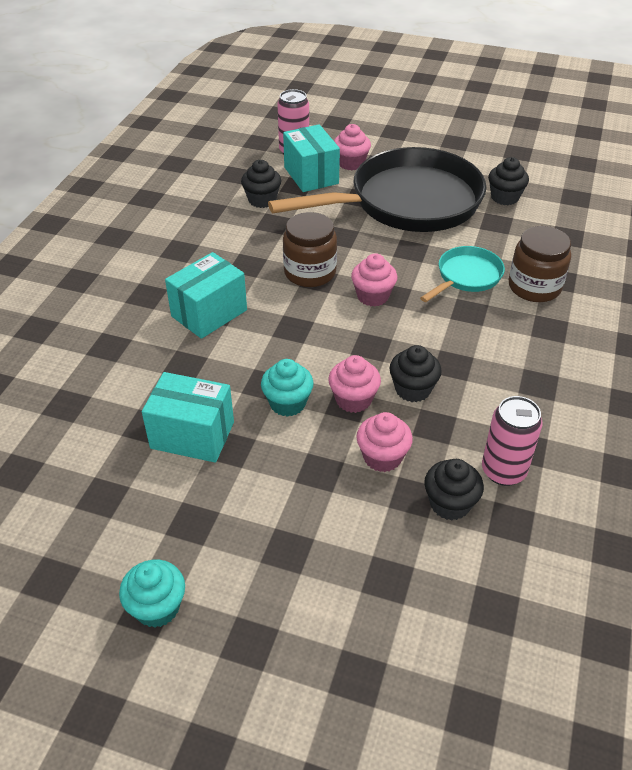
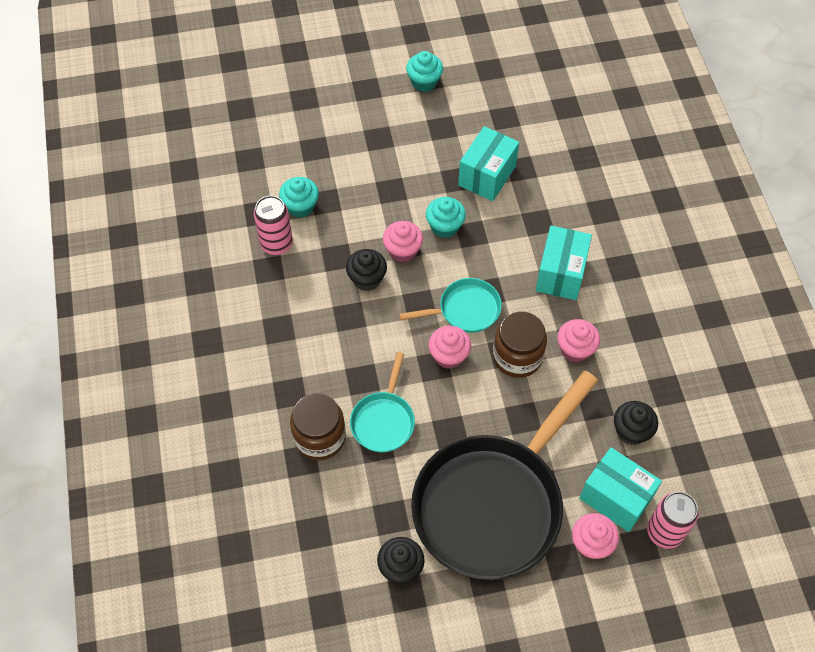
camera: 150 degrees right, 15 degrees up
(192, 435) = (487, 176): turquoise box -> turquoise box turned 45 degrees counterclockwise
(328, 322) = (465, 310): none -> turquoise pan
(382, 457) = (358, 217): pink cupcake -> pink cupcake (575, 349)
(450, 504) = (300, 206): black cupcake -> turquoise cupcake

